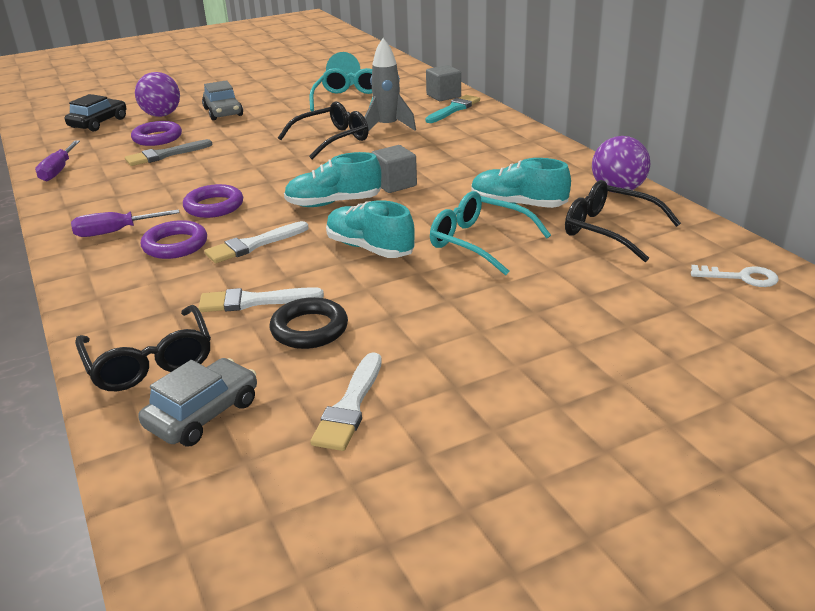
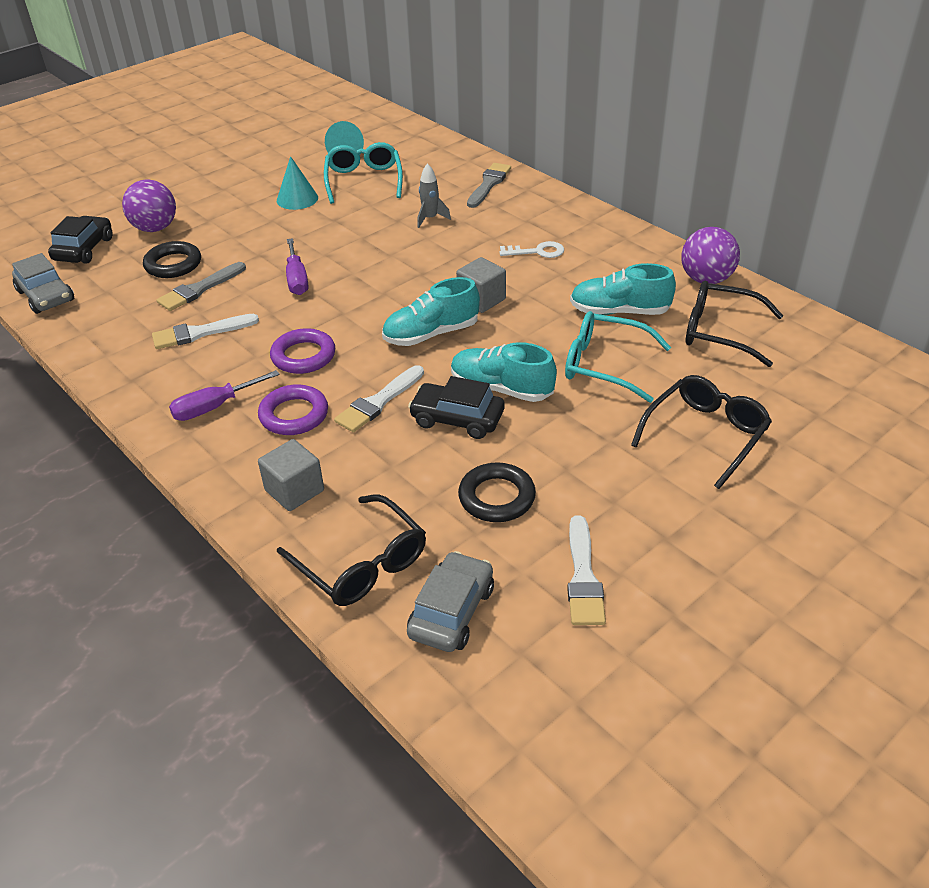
camera: 15 degrees left, 10 degrees up
(58, 171) = (85, 329): purple screwdriver -> purple screwdriver (297, 279)
(157, 138) = (173, 264): purple ring -> black ring
(223, 112) = (228, 216): grey car -> grey car (46, 296)
(254, 301) = (422, 473): white brush -> white brush (200, 333)
(286, 106) = (297, 199): none -> turquoise cone
(314, 265) = (457, 419): none -> black car
(331, 139) = (378, 244): black glasses -> black glasses (705, 435)
(387, 127) = (430, 219): grey rocket -> grey rocket, size x0.62
(443, 96) = (467, 165): grey cube -> grey cube (294, 490)
(454, 109) = (489, 184): turquoise brush -> grey brush
(741, 277) = (858, 372): white key -> white key (537, 252)

